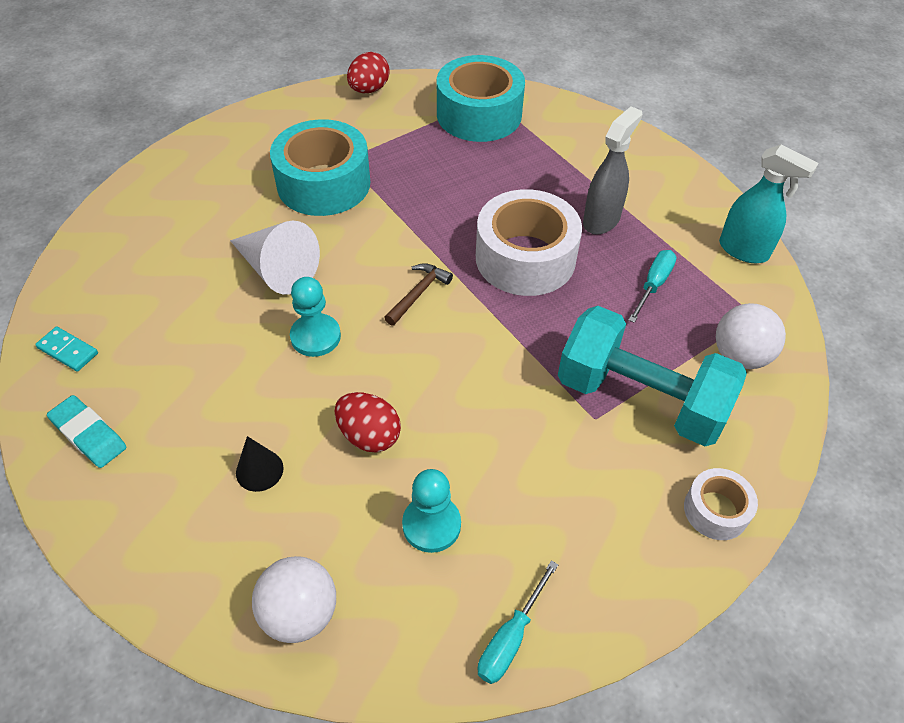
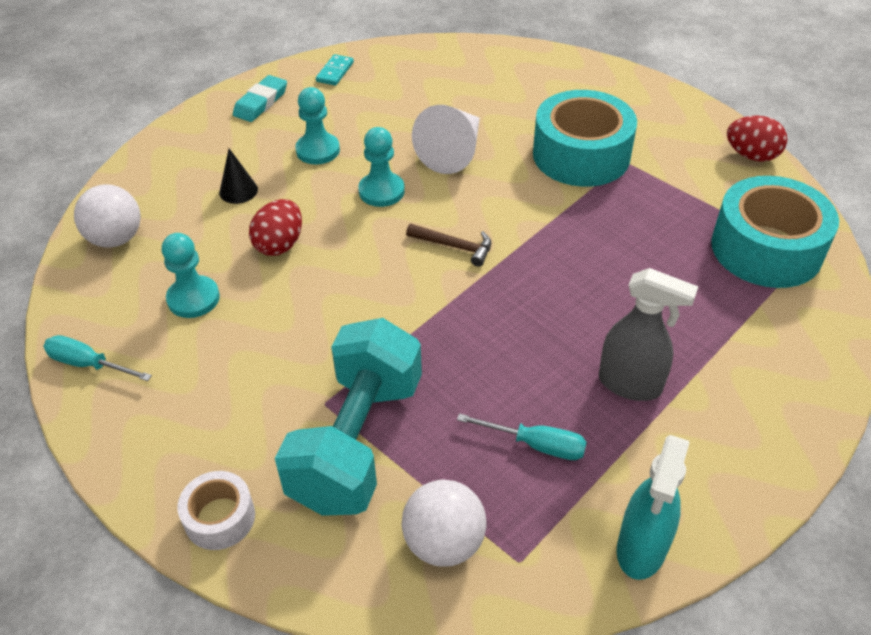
camera: 80 degrees right, 5 degrees down
(219, 384) = (318, 150): none -> turquoise pawn
(525, 258) = (536, 321): white tape -> none

